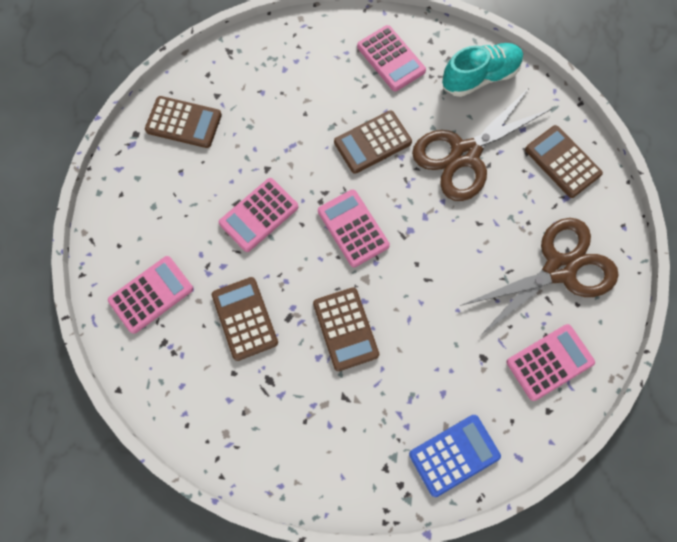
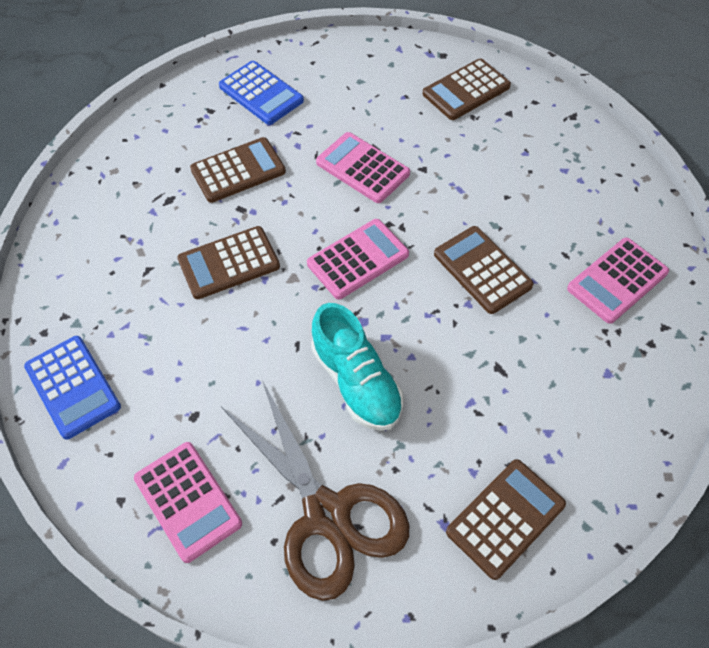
camera: 85 degrees right, 15 degrees down
(151, 294) = (261, 94): pink calculator -> blue calculator
(184, 123) = (466, 90): brown calculator -> brown calculator turned 45 degrees clockwise
(464, 155) = (487, 380): brown scissors -> none
(479, 77) = (622, 394): turquoise shoe -> turquoise shoe (356, 382)

